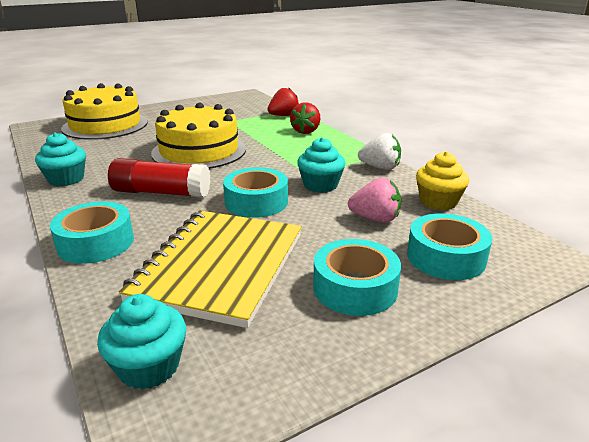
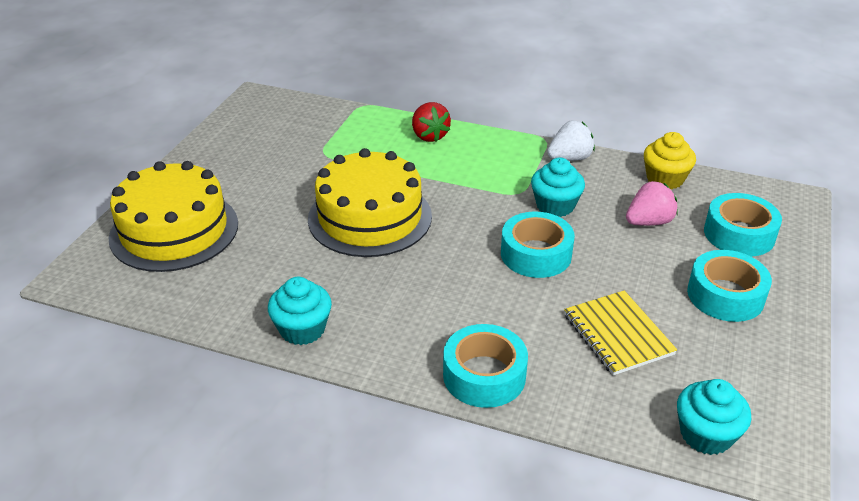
camera: 40 degrees left, 10 degrees up
(161, 193) = (434, 290): red glue stick -> none
(219, 267) = (617, 334): yellow notebook -> yellow notebook, size x0.59
(283, 116) = (365, 120): red strawberry -> none

